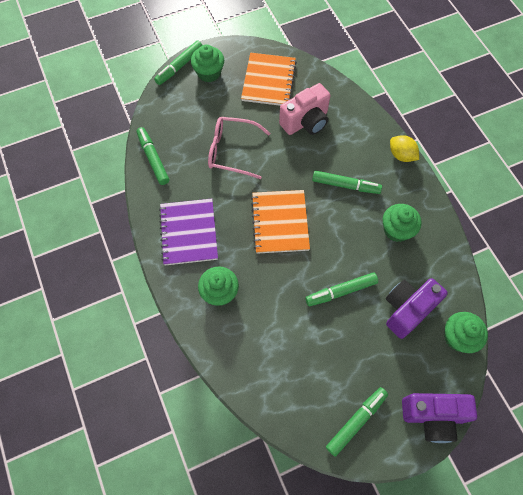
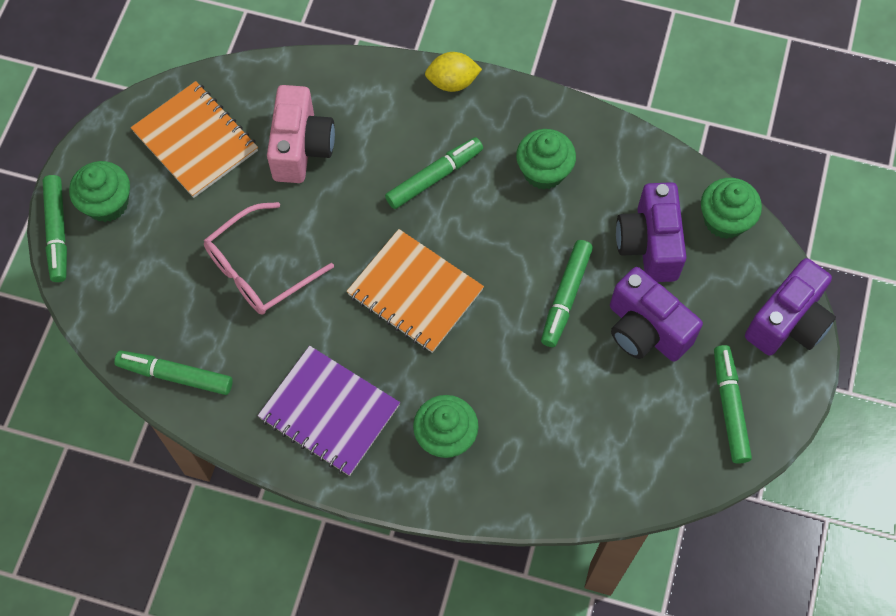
camera: 50 degrees left, 0 degrees up
(359, 344) = (645, 330): none -> purple camera

